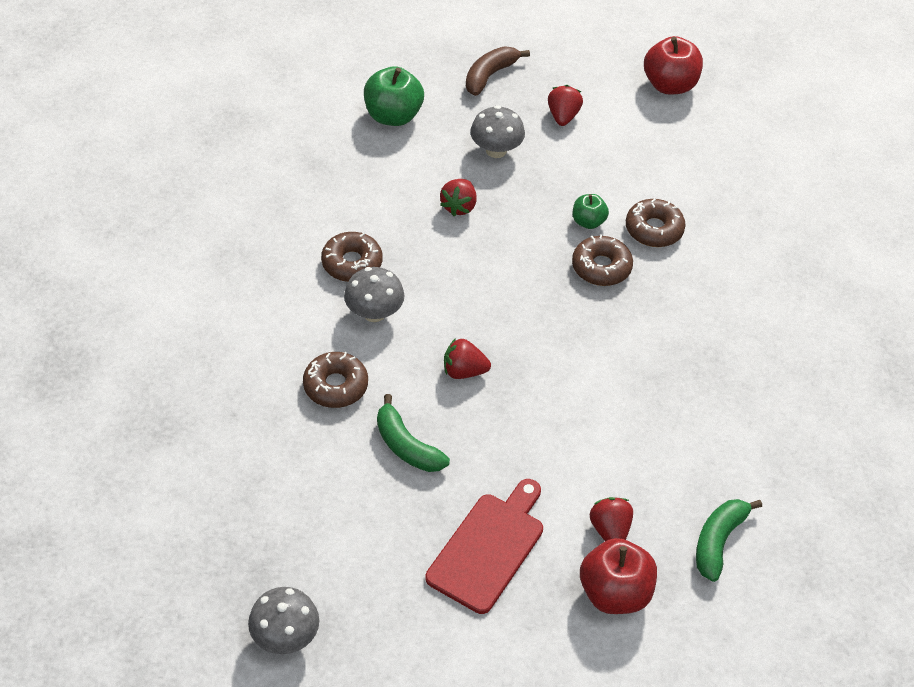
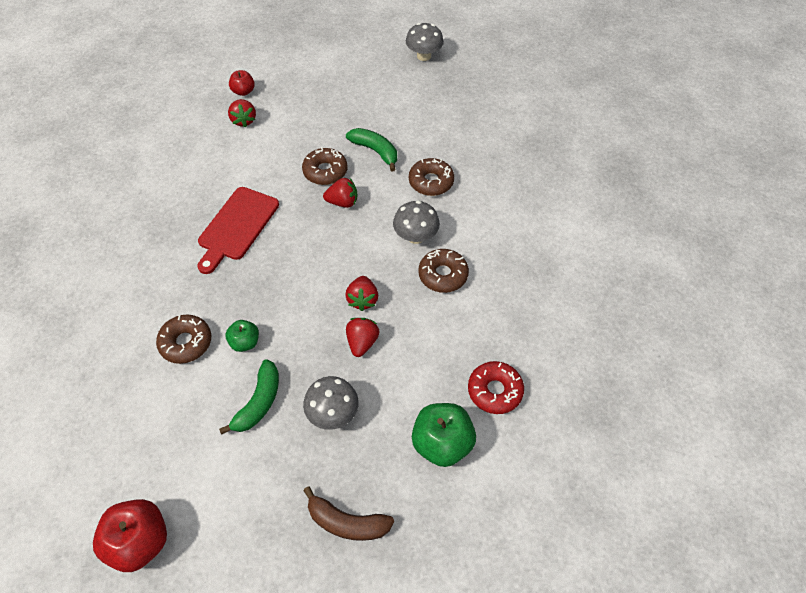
camera: 175 degrees right, 5 degrees up
(329, 148) = (494, 391): none -> red donut
(488, 548) = (318, 104): red cutting board -> red cutting board (237, 226)
(489, 76) = (347, 522): brown banana -> brown banana turned 75 degrees clockwise
(563, 116) = (265, 471): red strawberry -> red strawberry (362, 300)
(601, 267) = (236, 299): brown donut -> brown donut (325, 171)
(614, 593) = (243, 91): red apple -> red apple, size x0.57
(718, 542) = (177, 122): green banana -> green banana (259, 402)

